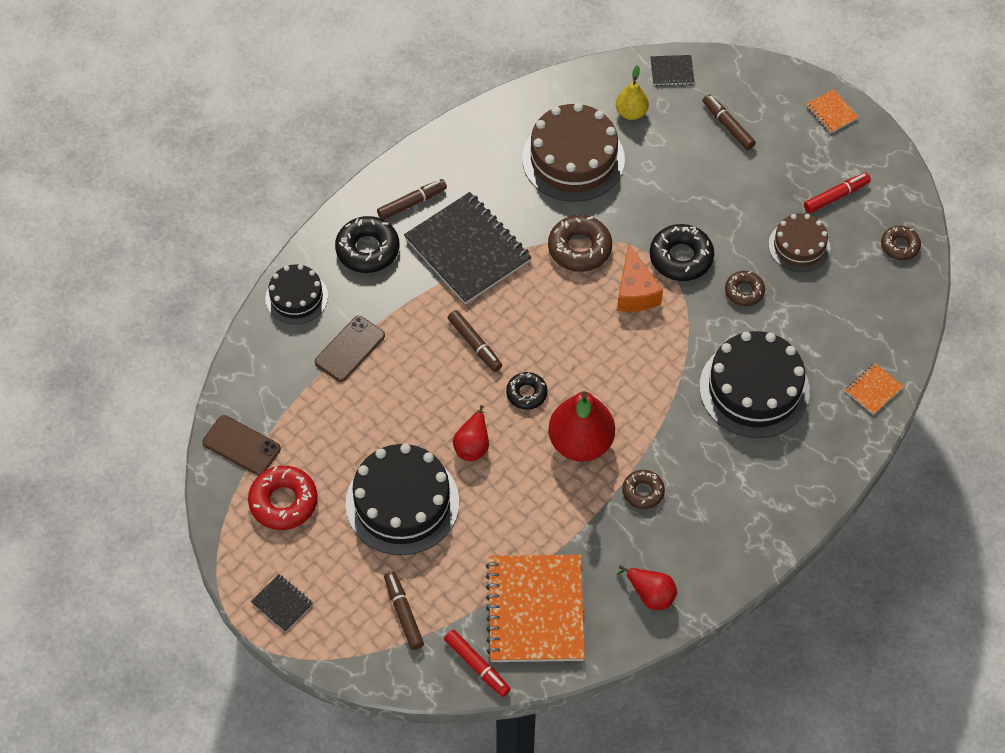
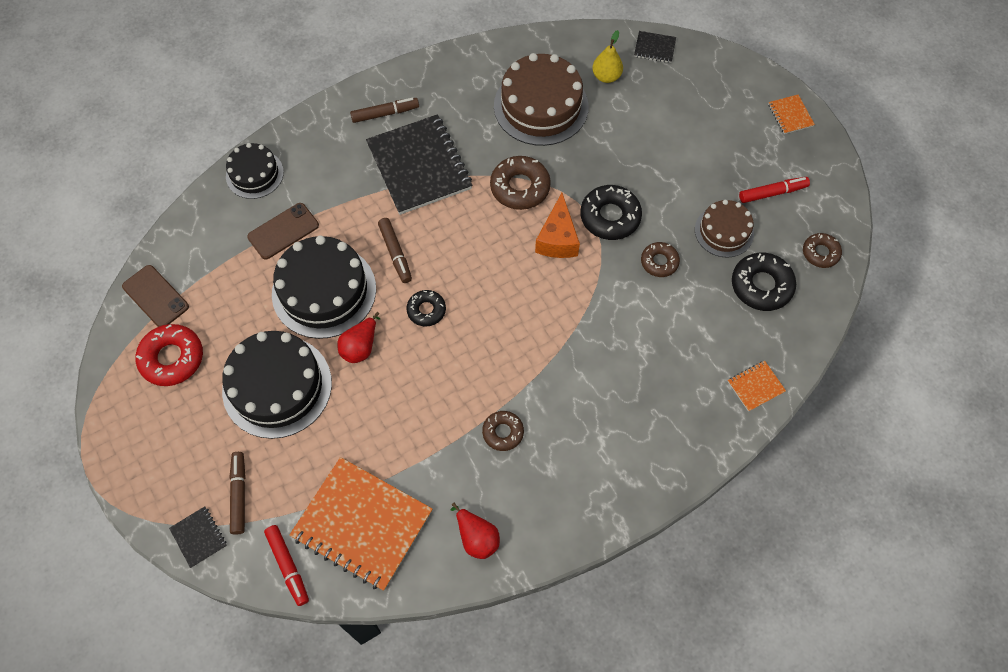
camera: 15 degrees right, 5 degrees up
(282, 603) = (133, 455): black notebook -> black notebook (199, 537)
(367, 249) = (332, 146): black donut -> black donut (761, 285)
(535, 610) = (362, 524): orange notebook -> orange notebook turned 75 degrees counterclockwise
(580, 442) = (460, 369): red pear -> none
(728, 126) = (690, 107): brown marker -> none
(754, 389) = (640, 357): black cake -> black cake (324, 291)

